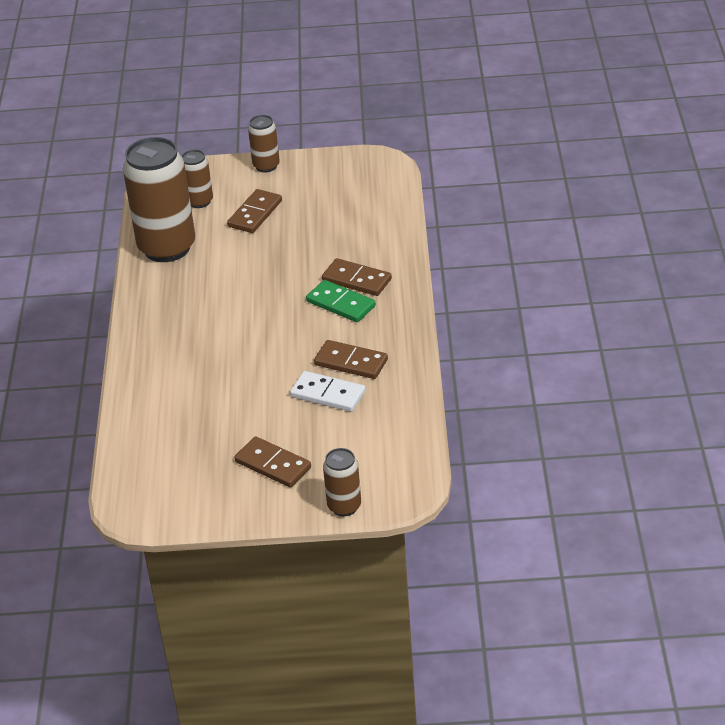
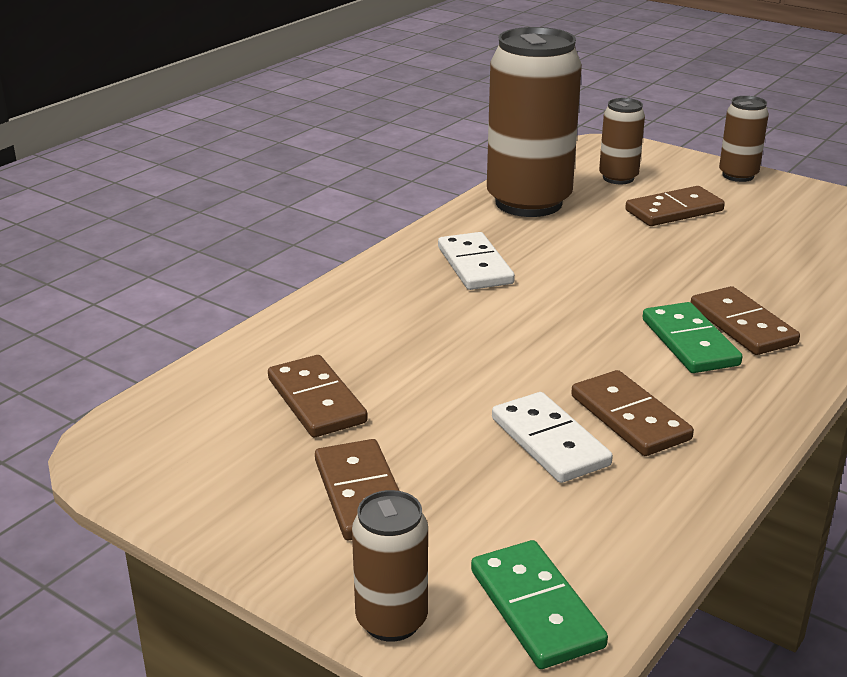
camera: 35 degrees right, 10 degrees down
(185, 310) = (474, 265): none -> white domino
(198, 433) = (316, 401): none -> brown domino
(393, 470) = (535, 608): none -> green domino

